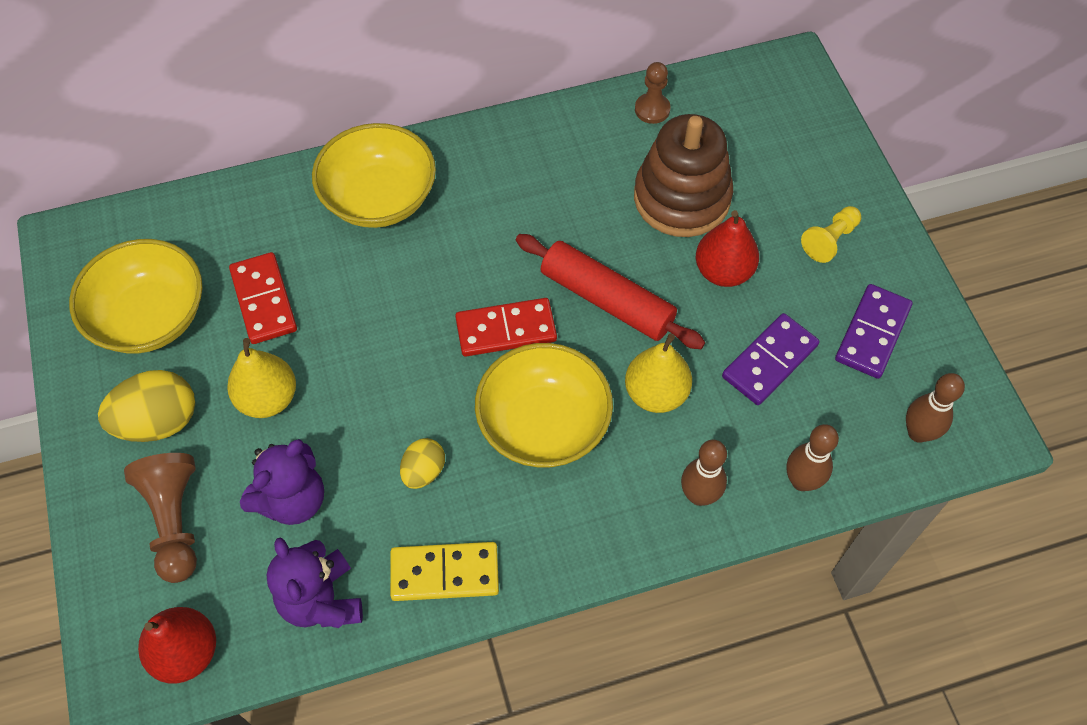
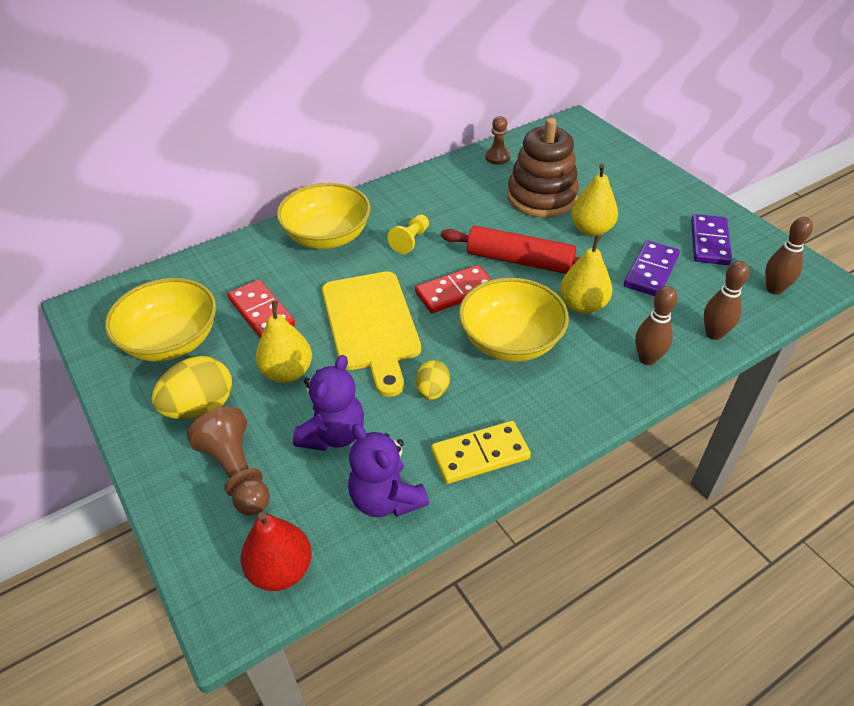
camera: 15 degrees left, 15 degrees down
(386, 354) = (371, 325): none -> yellow cutting board
(723, 271) = (591, 230): red pear -> yellow pear
(830, 240) = (651, 200): yellow pawn -> yellow pawn (410, 241)

